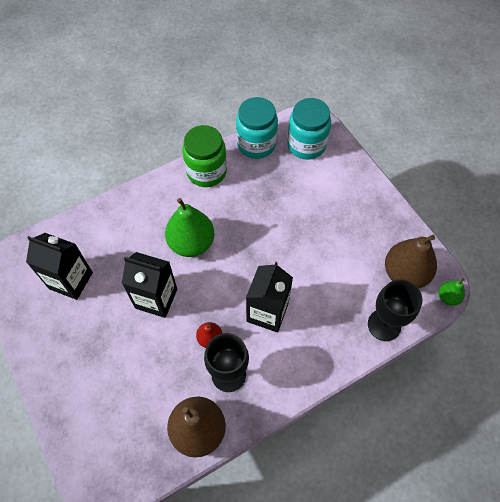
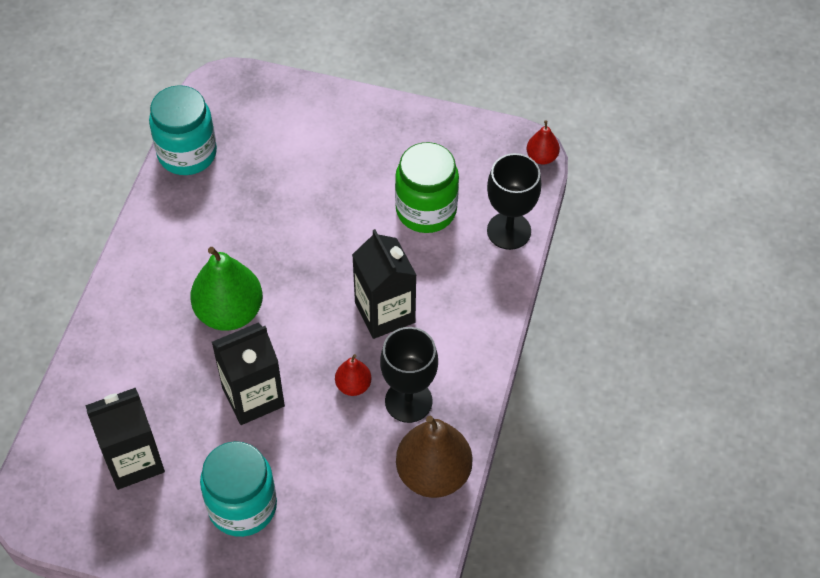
camera: 45 degrees left, 5 degrees down
(206, 172) = (162, 226): green jar -> green jar (426, 210)
(306, 145) = (246, 113): turquoise jar -> turquoise jar (242, 506)
(405, 274) = (481, 167): brown pear -> none
(448, 297) = (541, 157): green pear -> red pear

